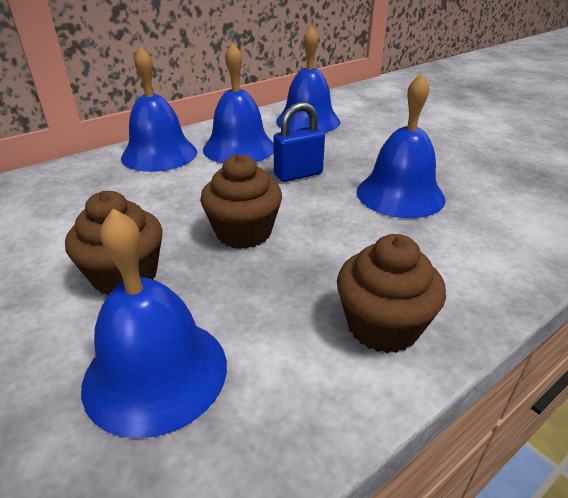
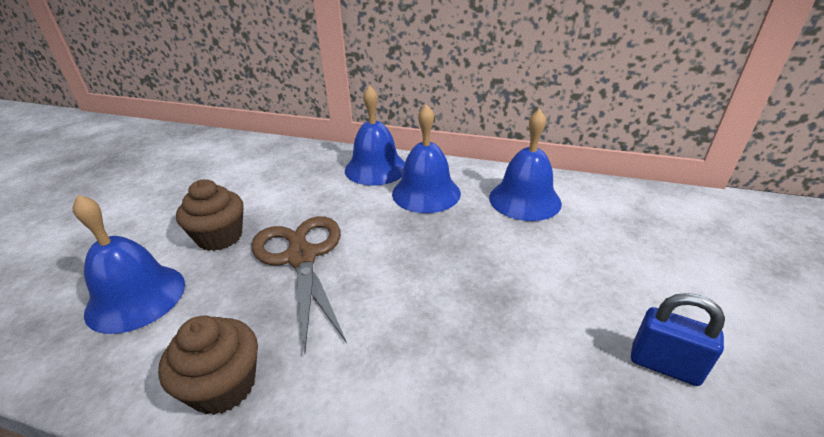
camera: 55 degrees right, 0 degrees up
(243, 232) = (301, 257): brown cupcake -> brown scissors
(298, 174) = (414, 241): blue padlock -> blue padlock (664, 365)
(400, 194) = (442, 317): blue bell -> none

